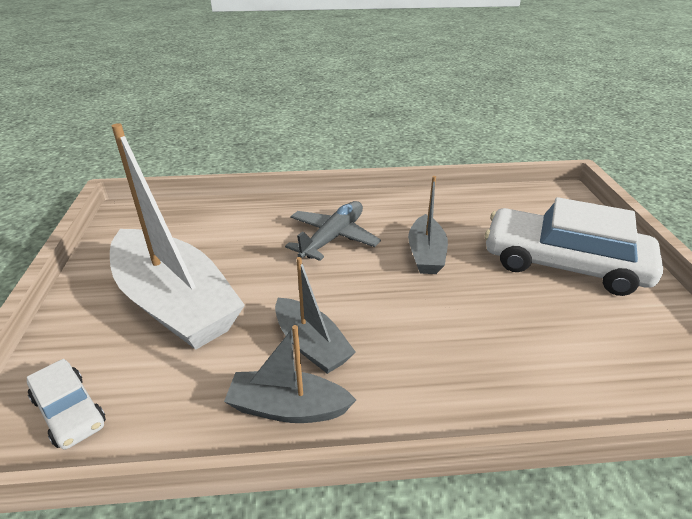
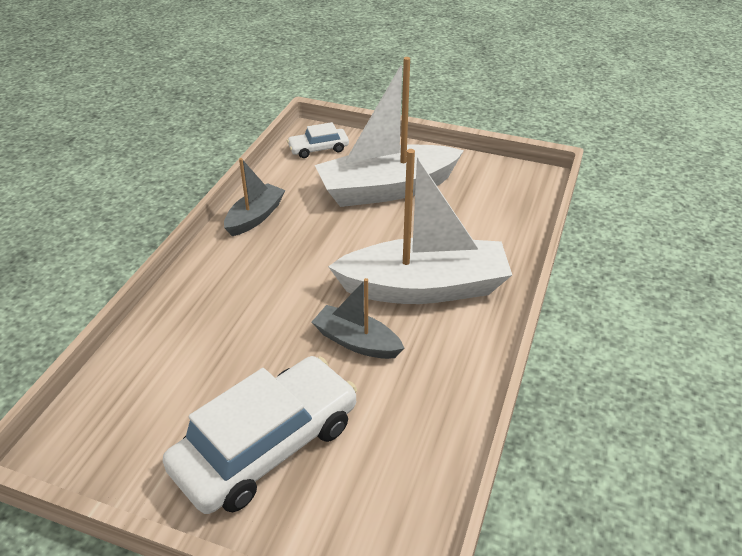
camera: 115 degrees right, 5 degrees up
(311, 345) = (297, 238): grey boat -> none
(333, 238) = (424, 287): grey plane -> white boat

